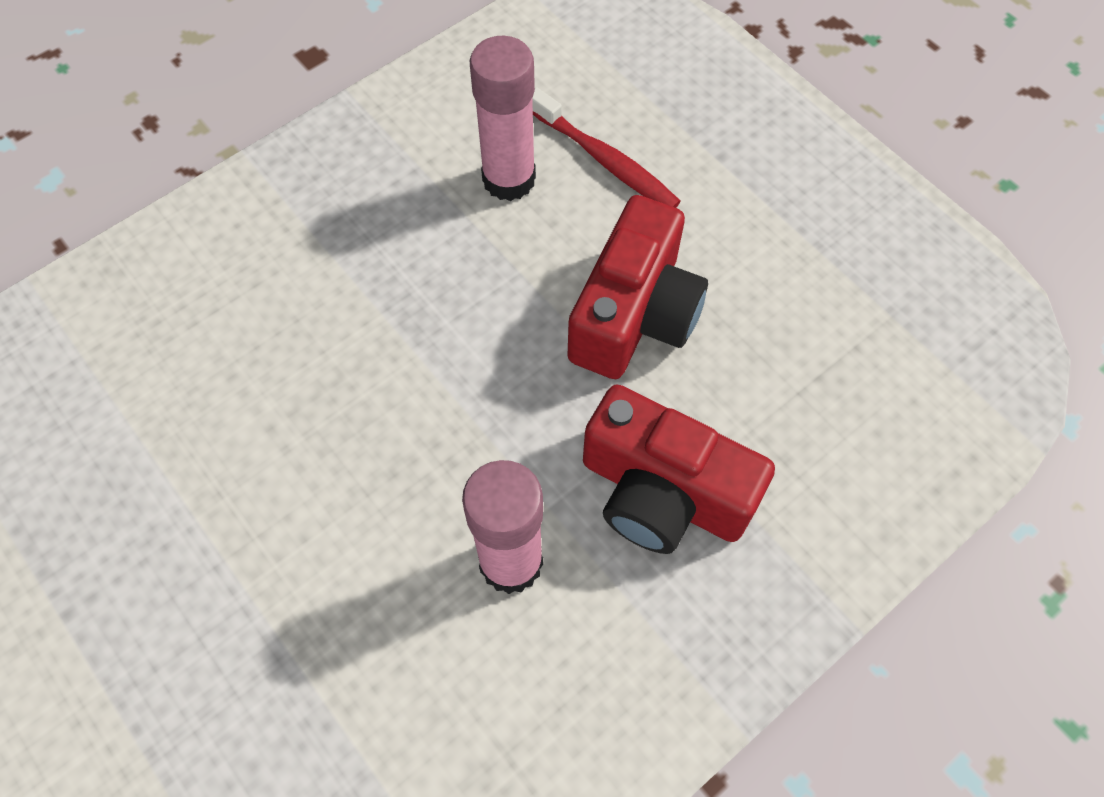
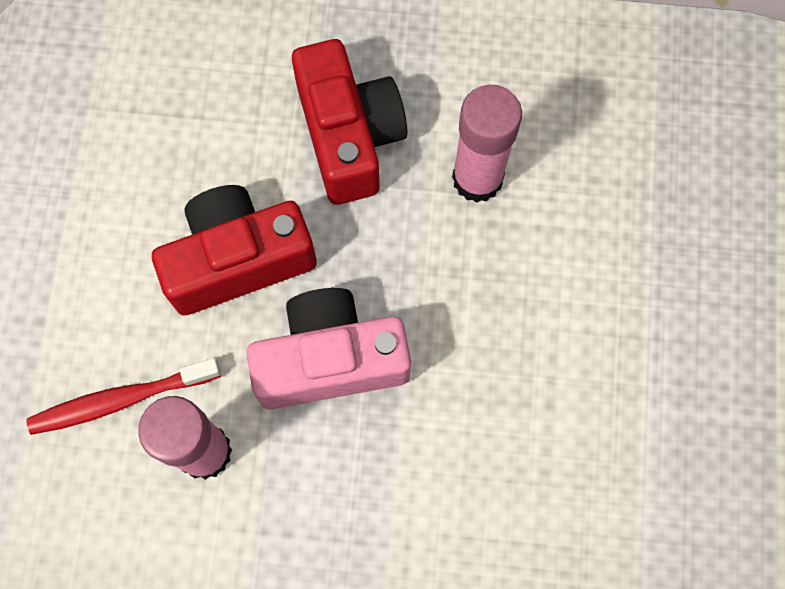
camera: 135 degrees left, 10 degrees up
(483, 309) = (330, 359): none -> pink camera
(604, 160) = (121, 399): red toothbrush -> red toothbrush turned 105 degrees counterclockwise

